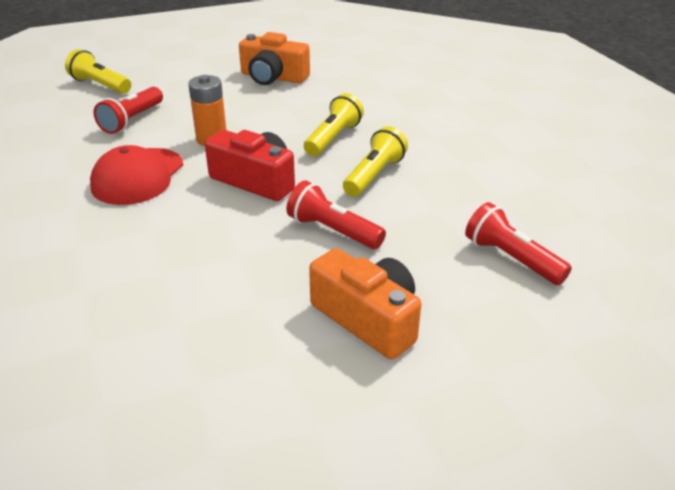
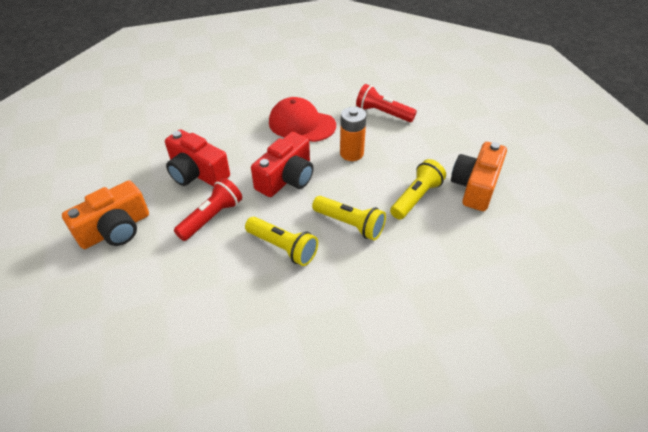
camera: 95 degrees right, 10 degrees up
(100, 85) = (441, 92): yellow flashlight -> yellow flashlight (416, 197)
(239, 258) = (197, 173): none -> red camera
(511, 259) = (141, 323): red flashlight -> none

